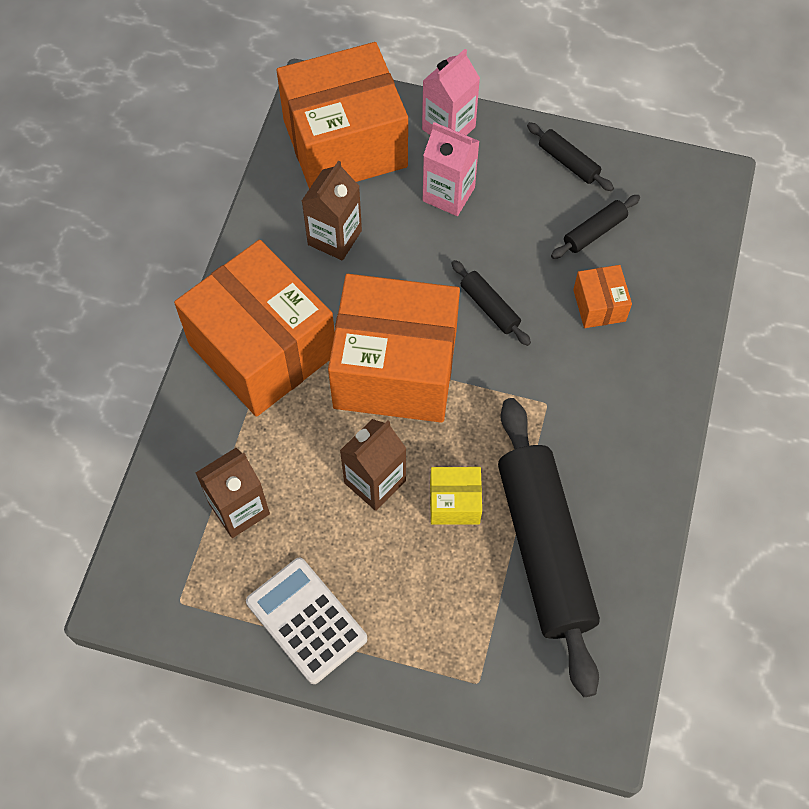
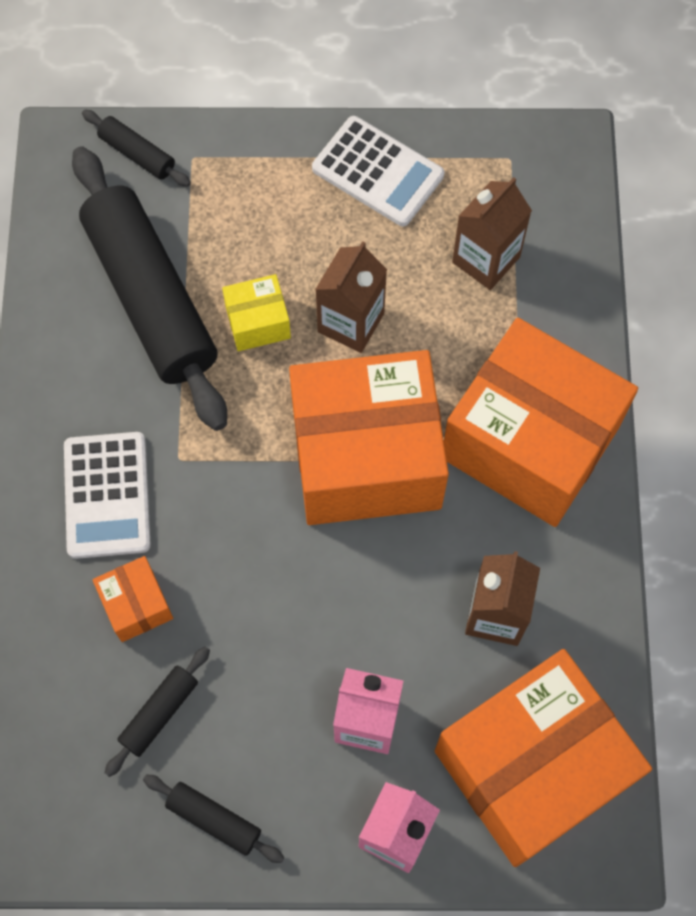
camera: 165 degrees right, 5 degrees up
(490, 307) = (273, 566): black rolling pin -> black rolling pin (137, 154)
(609, 389) = (107, 495): none -> white calculator

